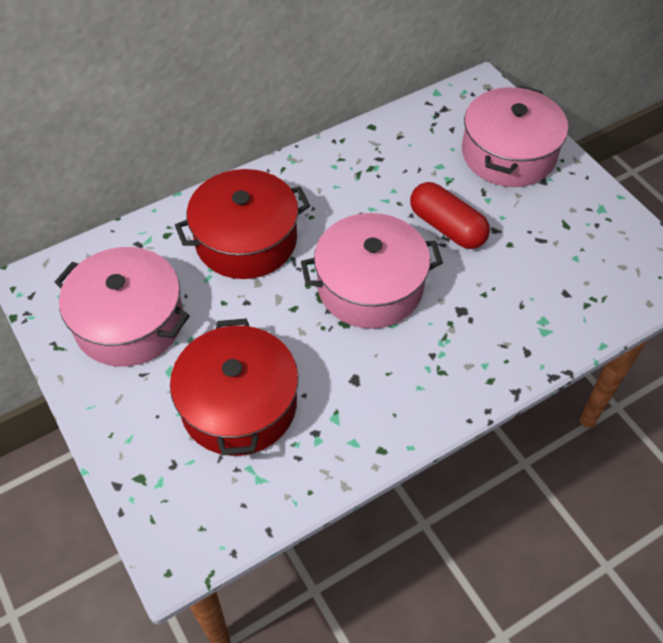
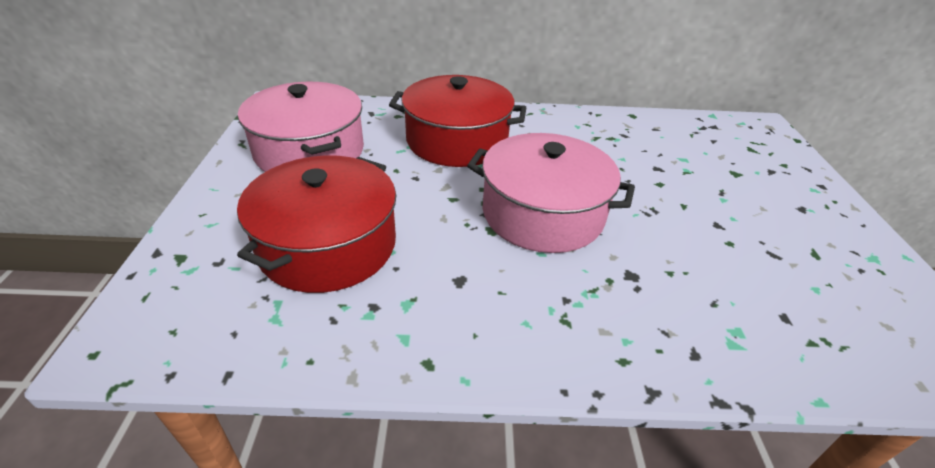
camera: 30 degrees right, 15 degrees down
(447, 227) = (662, 202): red capsule -> none
(508, 154) = (768, 175): pink pot -> none

